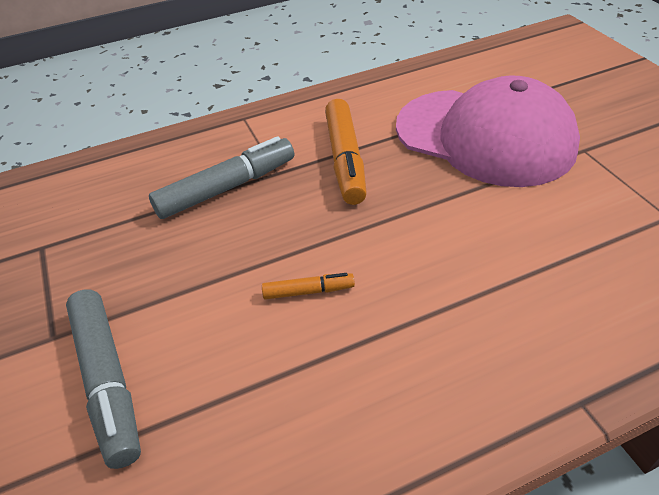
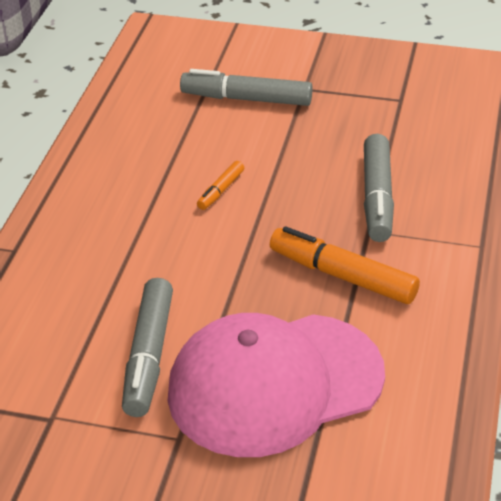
camera: 125 degrees right, 5 degrees down
(549, 205) = (148, 356): none -> grey marker

